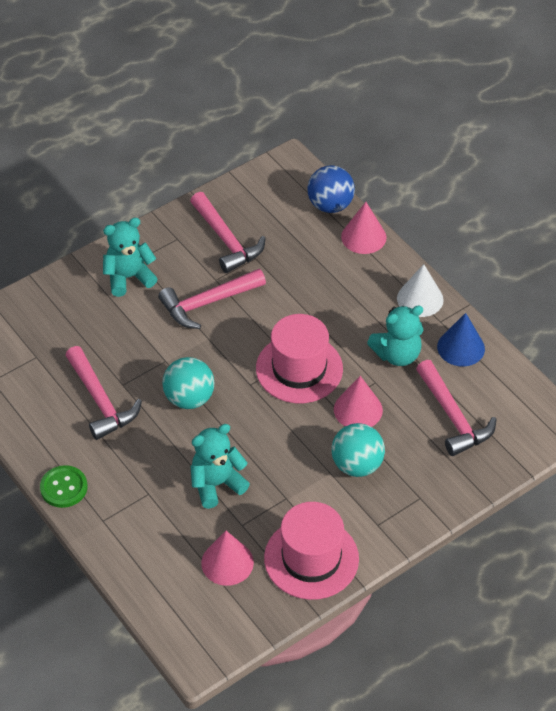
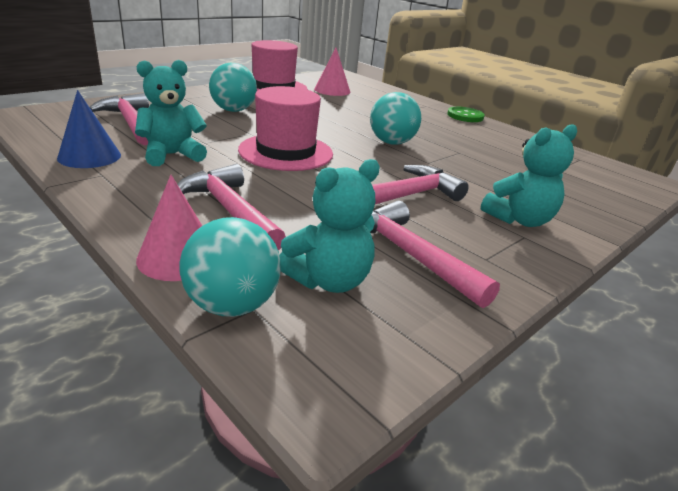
camera: 170 degrees right, 20 degrees down
(101, 401) = (471, 145): pink hammer -> pink hammer (230, 211)
(216, 484) = (350, 111): turquoise teddy bear -> turquoise teddy bear (329, 280)
(330, 205) = (232, 305): blue ball -> turquoise ball
(358, 409) = (226, 130): pink cone -> none
(420, 299) = (118, 192): white cone -> none

